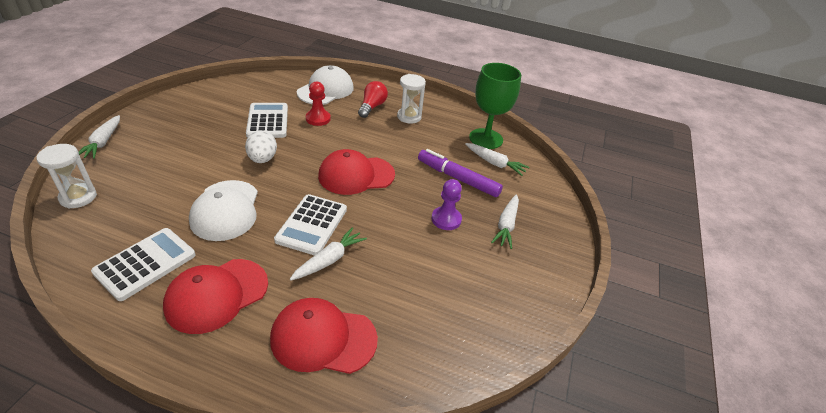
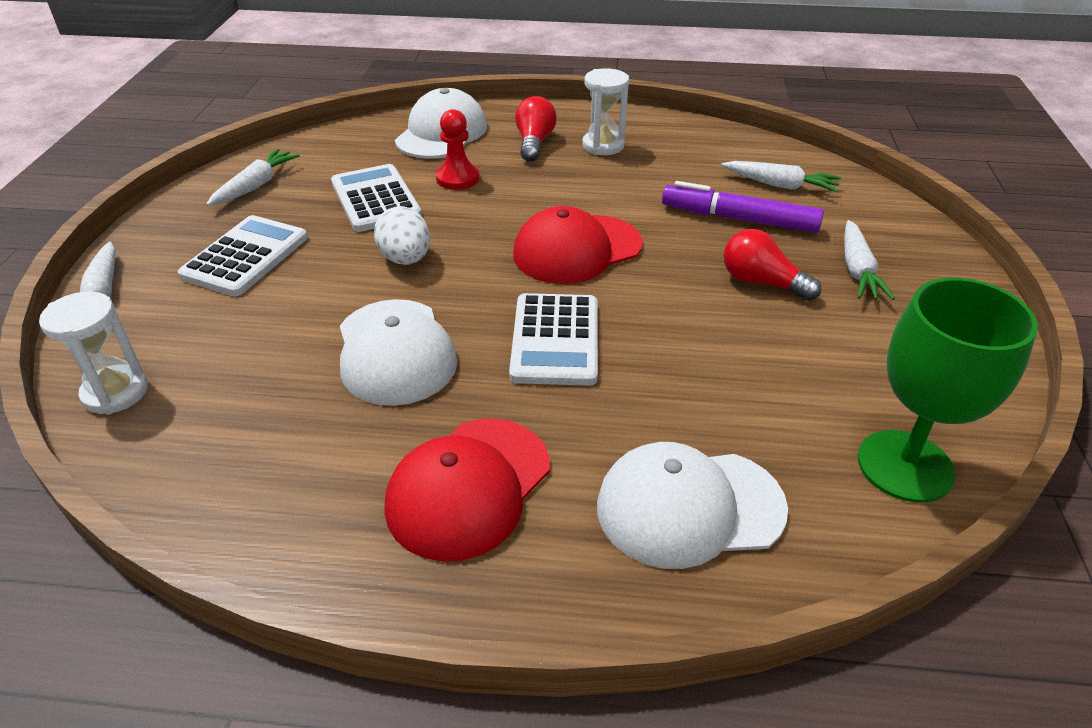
camera: 10 degrees left, 0 degrees up
(145, 264) = (310, 469): white calculator -> white calculator (245, 257)
(323, 338) = (689, 507): red cap -> white cap
(329, 260) = (619, 386): white carrot -> white carrot (255, 186)
(446, 219) = (761, 282): purple pawn -> red light bulb
(486, 139) = (743, 153): green goblet -> green goblet (905, 466)

